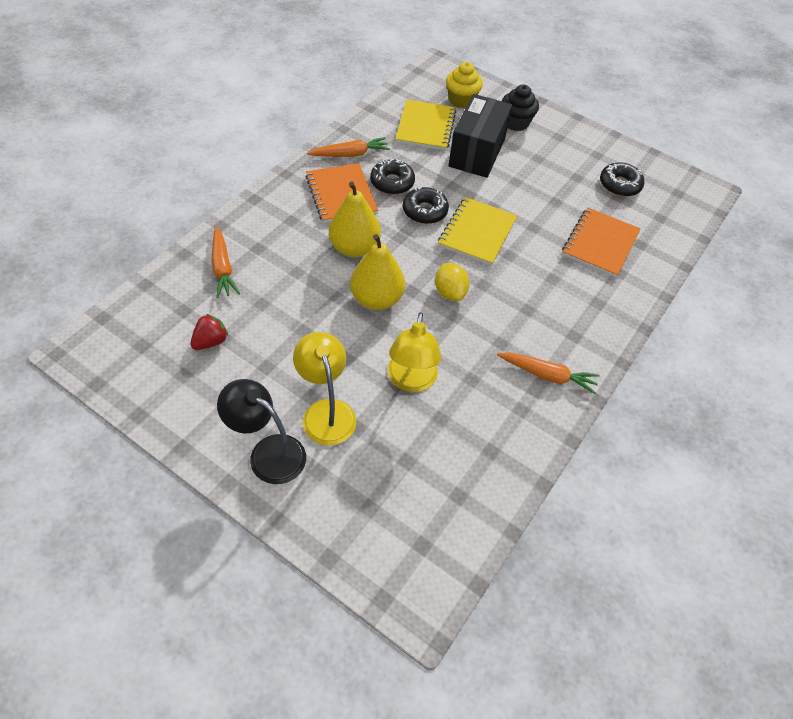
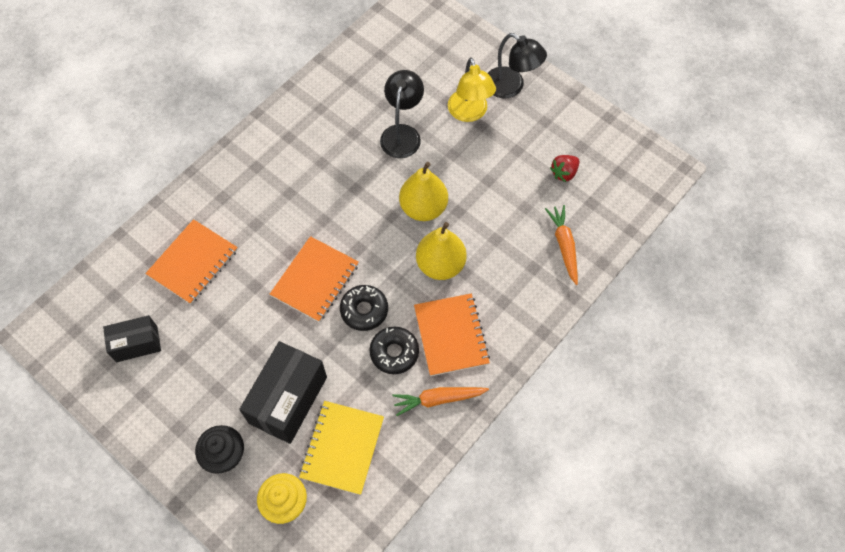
camera: 170 degrees left, 10 degrees up
(411, 381) = (402, 133): yellow lamp -> black lamp
(450, 292) = (356, 212): yellow lemon -> none
(477, 233) = (315, 280): yellow notebook -> orange notebook
(547, 375) = (290, 133): orange carrot -> none
(619, 185) = (136, 344): black donut -> black box

